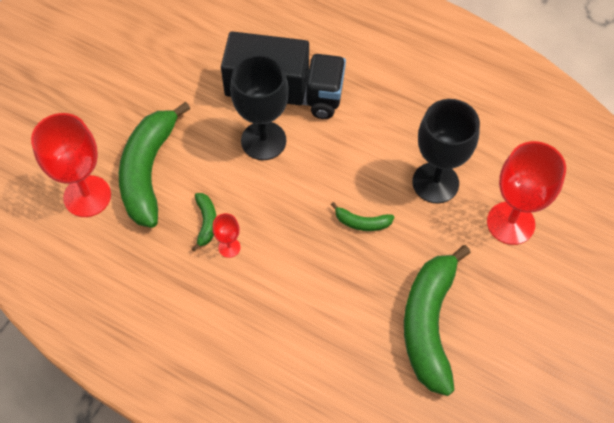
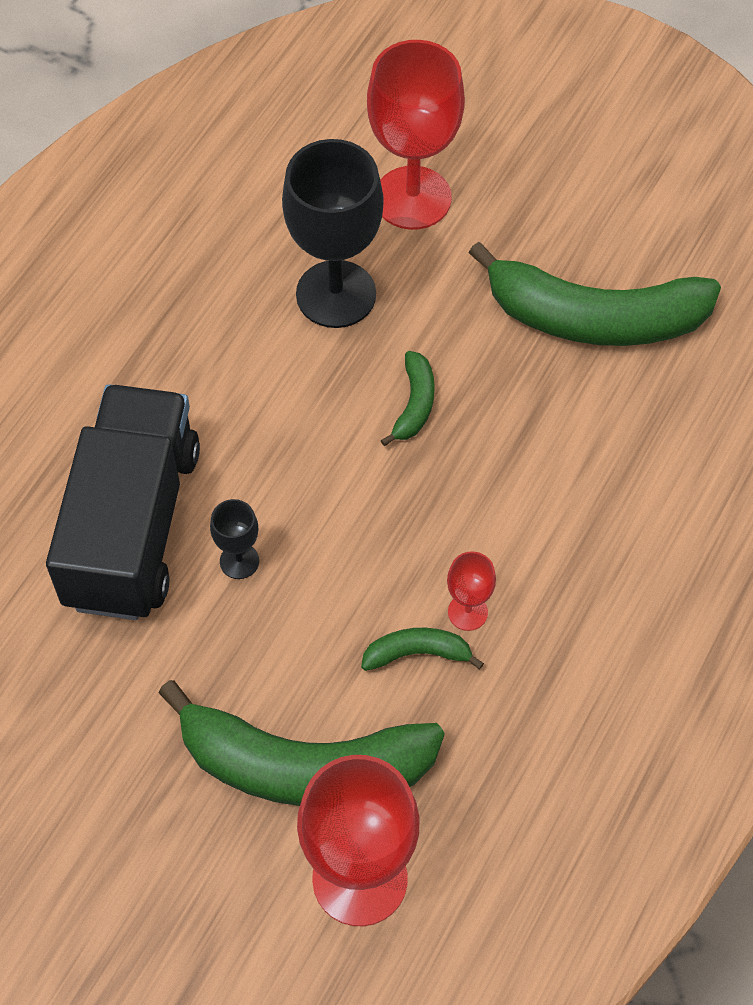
camera: 90 degrees left, 0 degrees up
(263, 141) = (239, 561): black goblet -> black goblet, size x0.45

